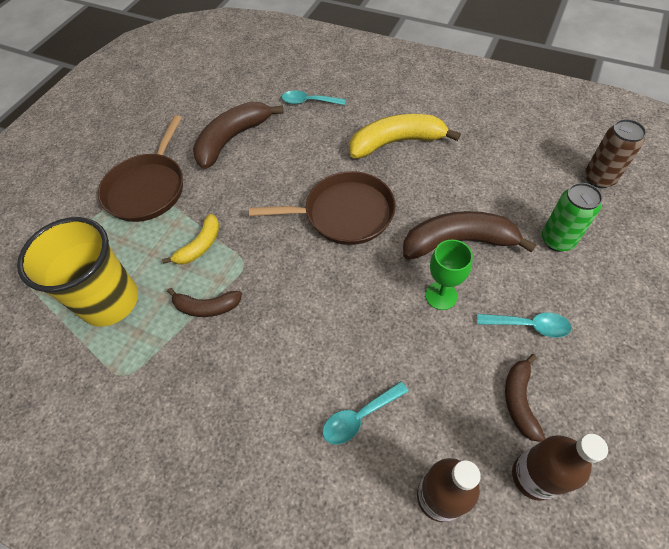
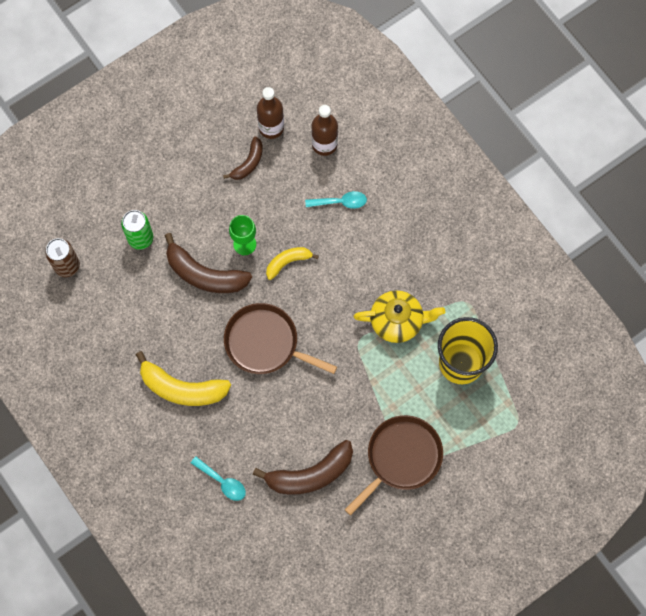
camera: 155 degrees left, 15 degrees up
(200, 246) = (382, 375): yellow banana -> yellow banana (288, 262)
(207, 307) = (397, 321): brown banana -> yellow teapot
(529, 325) = (208, 197): turquoise spoon -> none

